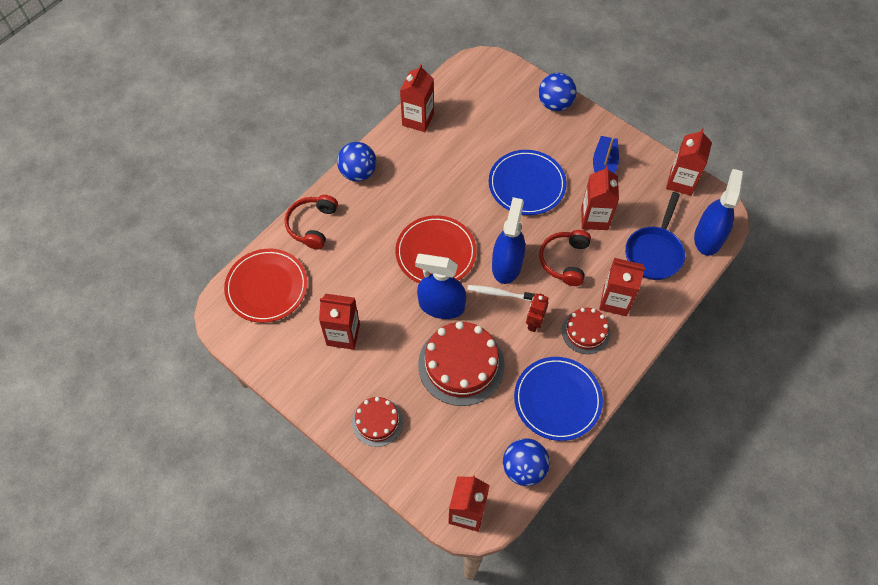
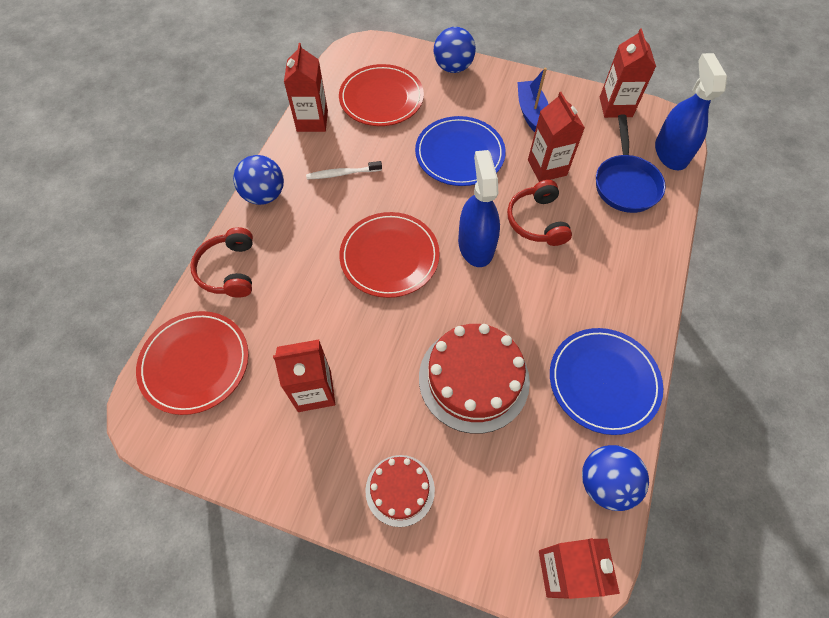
camera: 20 degrees left, 0 degrees up
(441, 306) = (421, 315): blue spray bottle -> none
(482, 115) = (381, 98): none -> red plate
(499, 293) = (481, 279): white toothbrush -> white toothbrush (342, 173)
(534, 323) = (535, 300): red robot -> none
(585, 331) = (596, 291): red cake -> none
(615, 301) = (611, 247): red carton -> none

